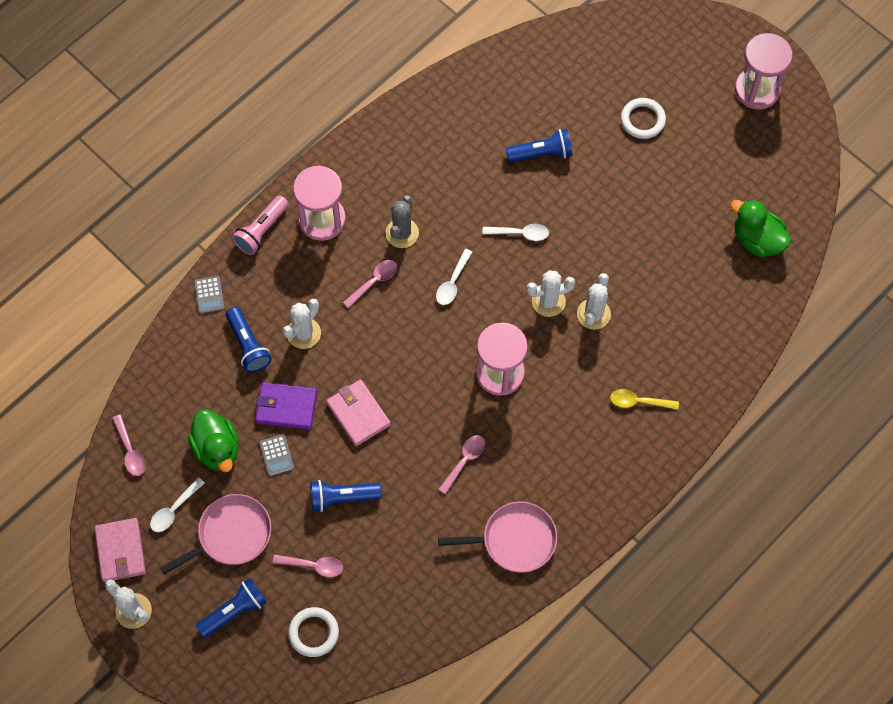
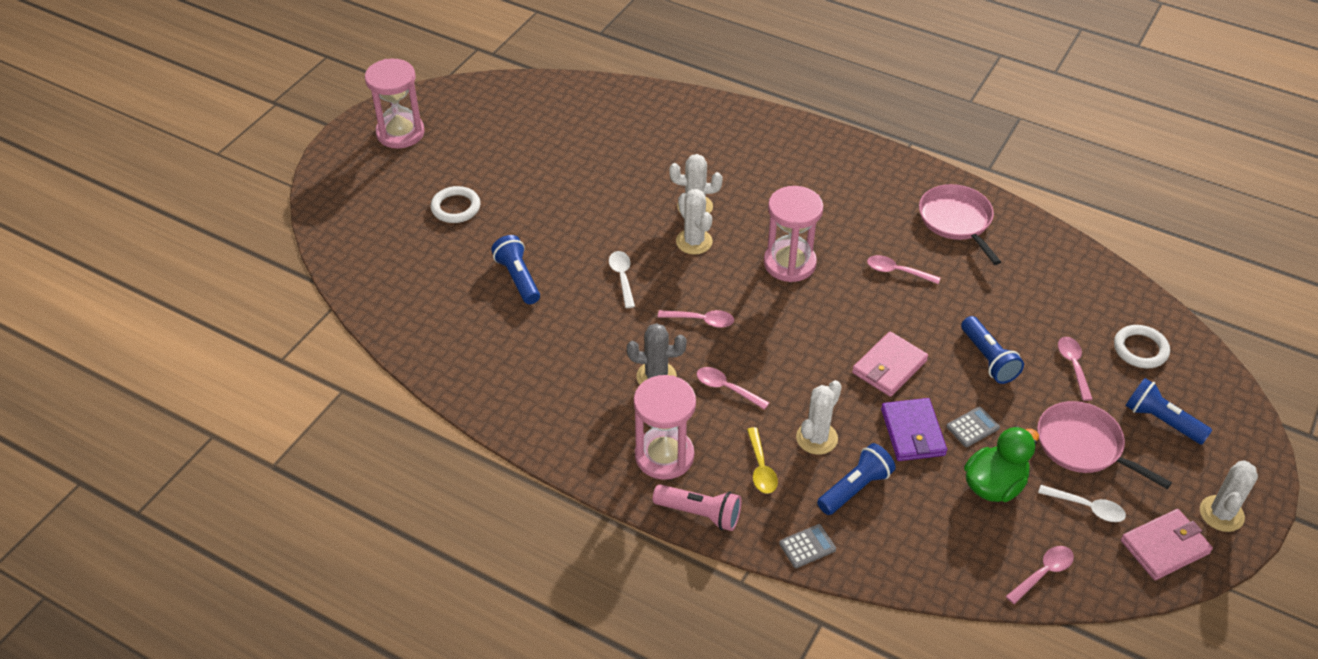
camera: 105 degrees left, 20 degrees down
(303, 333) = (816, 438): white cactus -> white cactus turned 75 degrees counterclockwise
(452, 282) = (701, 320): white spoon -> pink spoon
(638, 402) = (774, 162): yellow spoon -> yellow spoon (761, 468)
(757, 240) = (572, 111): green duck -> none

